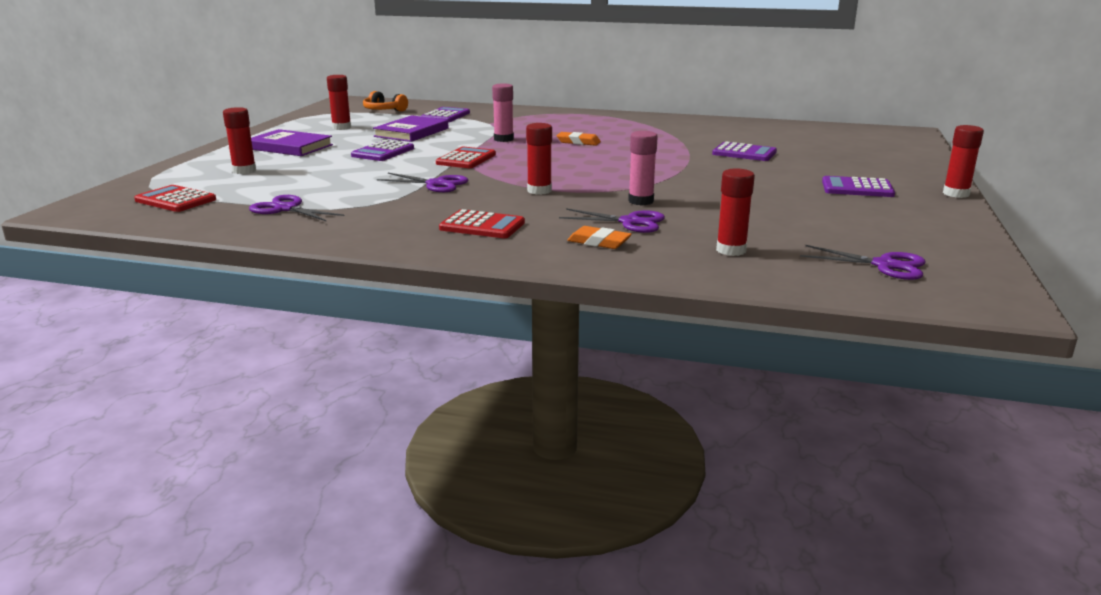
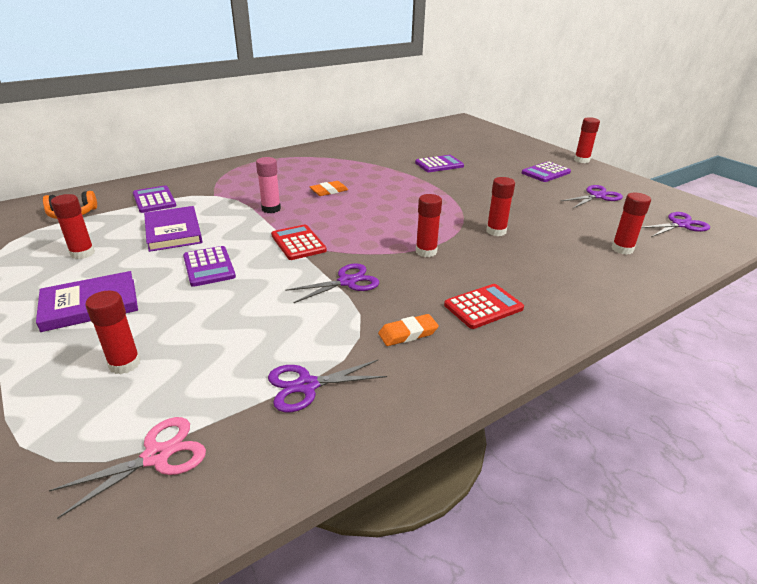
camera: 50 degrees left, 10 degrees up
(175, 200) = (156, 456): red calculator -> pink scissors
(599, 242) = (567, 280): orange eraser -> orange eraser (408, 333)
(630, 222) = (536, 253): purple scissors -> purple scissors (597, 196)
(641, 201) = (496, 231): pink glue stick -> red glue stick

